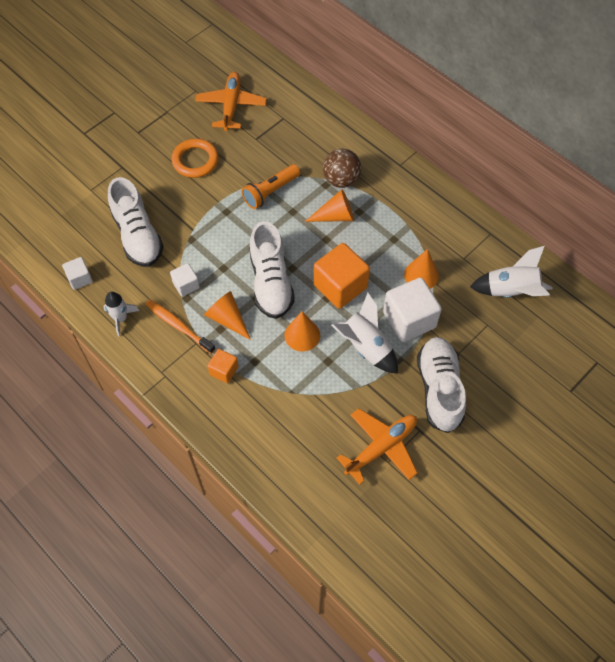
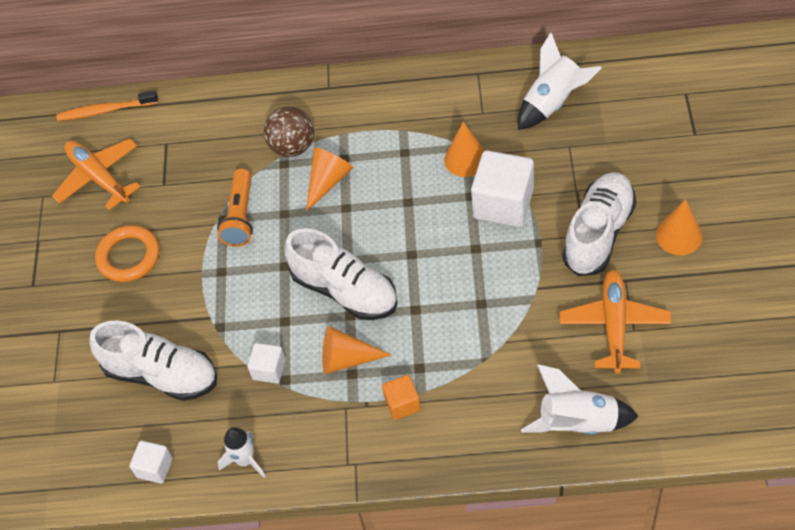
camera: 40 degrees left, 5 degrees down
(178, 326) = (310, 410): orange toothbrush -> orange toothbrush (105, 110)
(302, 335) = (431, 305): orange cone -> orange cone (679, 235)
(340, 286) = (410, 234): orange cube -> none
(365, 346) = (496, 261): white rocket -> white rocket (577, 423)
(439, 389) = (598, 233): white shoe -> white shoe turned 75 degrees clockwise

